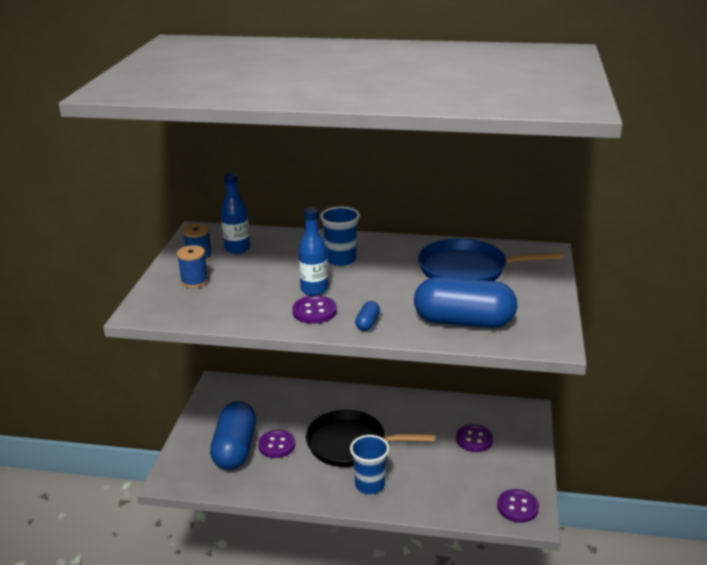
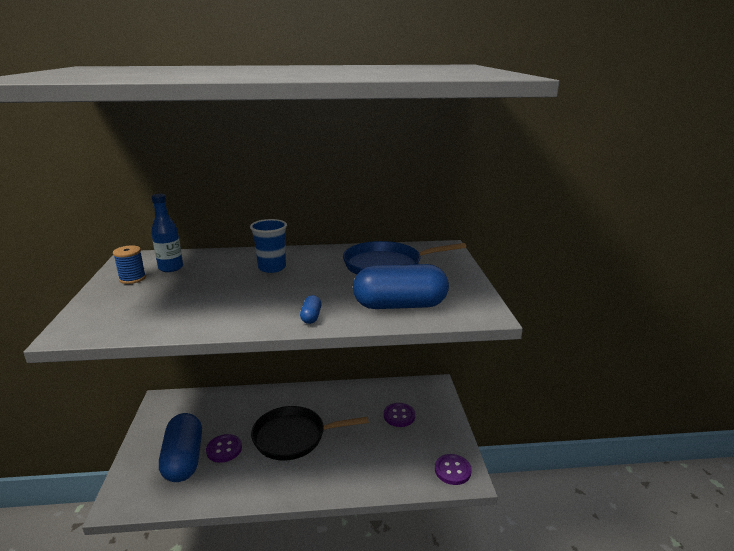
camera: 15 degrees left, 5 degrees down
(194, 281) = (128, 298): blue spool -> none
(314, 289) = (252, 294): blue bottle -> none
(314, 311) = (256, 312): purple button -> none
(370, 485) = (318, 473): blue cup -> none

